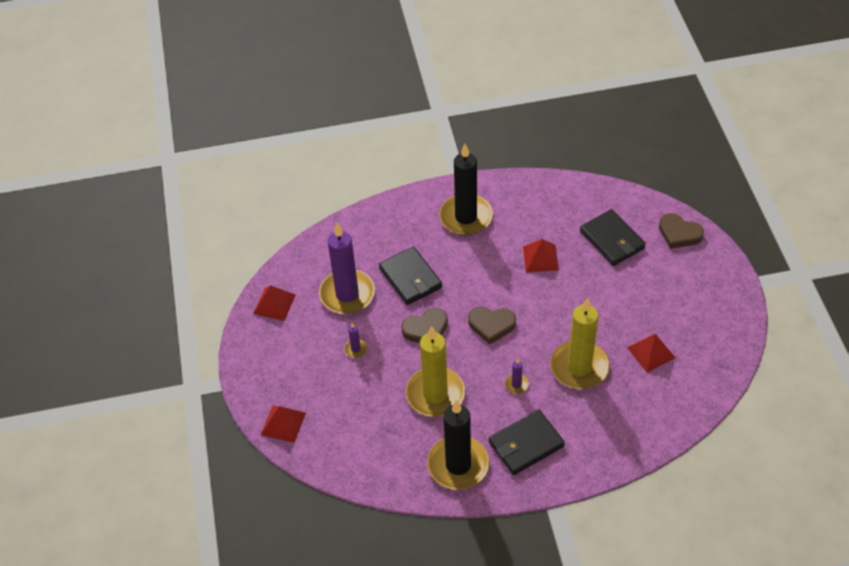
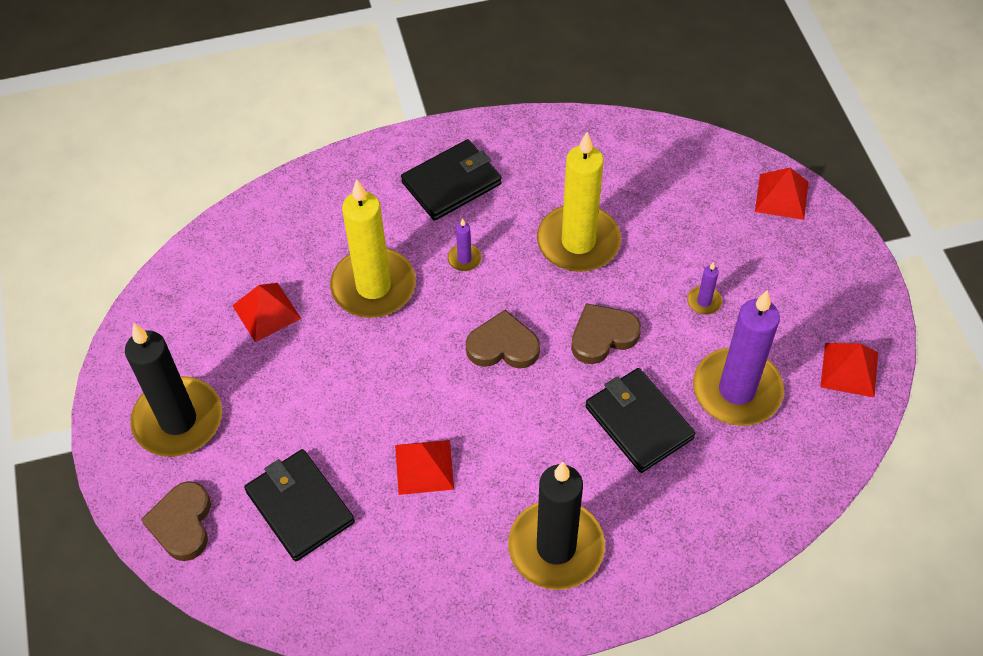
camera: 175 degrees right, 5 degrees up
(458, 465) = (539, 156): black candle -> black candle (178, 420)
(679, 233) = (182, 523): brown heart -> brown heart turned 120 degrees counterclockwise

